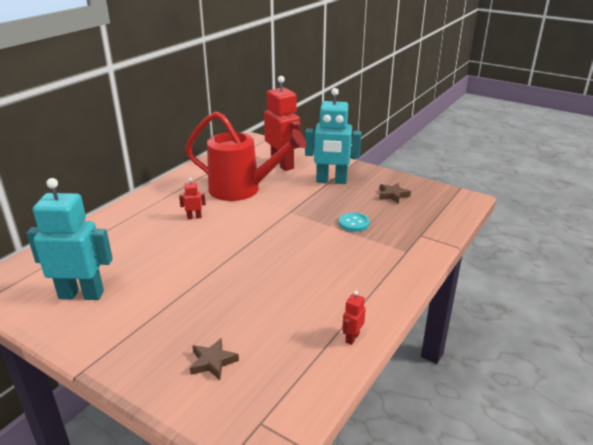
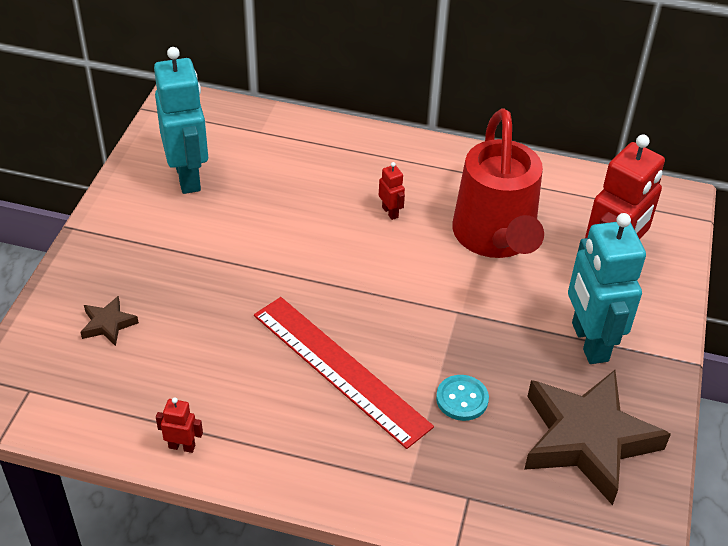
camera: 70 degrees right, 15 degrees up
(313, 259) = (340, 369): none -> red ruler
(393, 195) = (587, 439): brown star -> brown star, size x2.36

